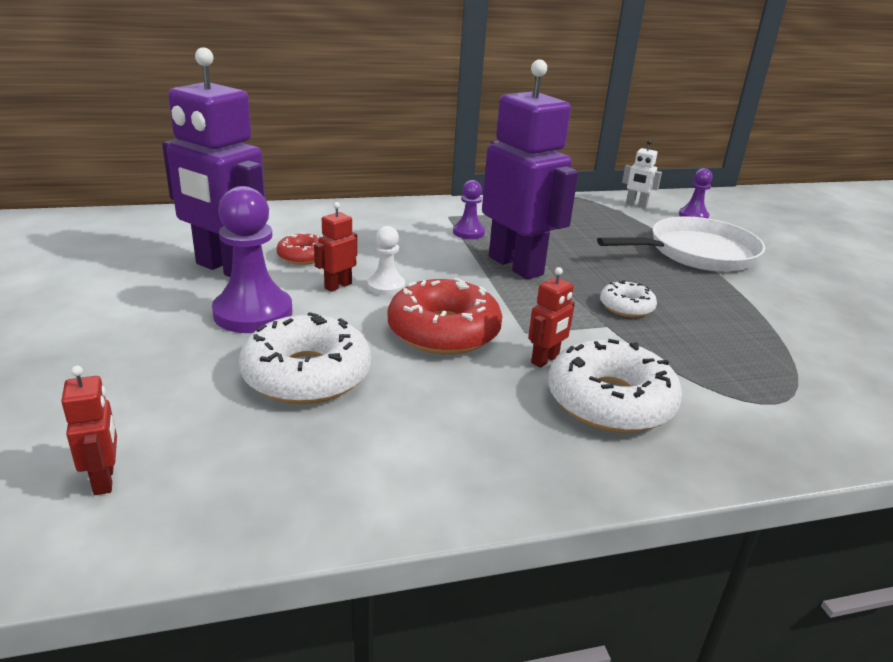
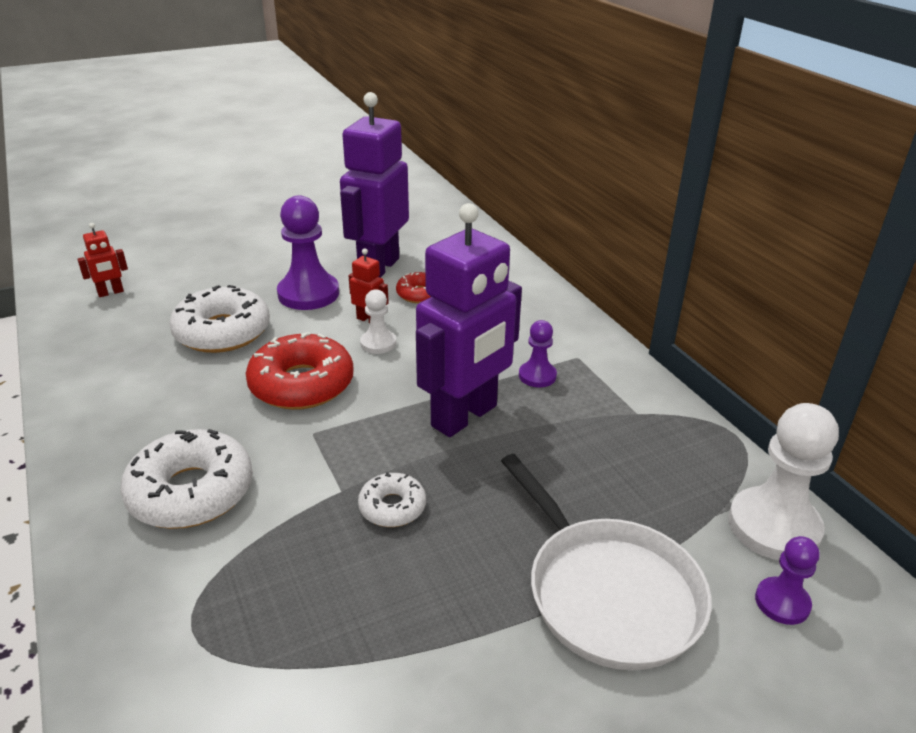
camera: 80 degrees right, 5 degrees up
(545, 360) = (260, 448): red robot -> none
(636, 204) = (773, 526): white robot -> white pawn

